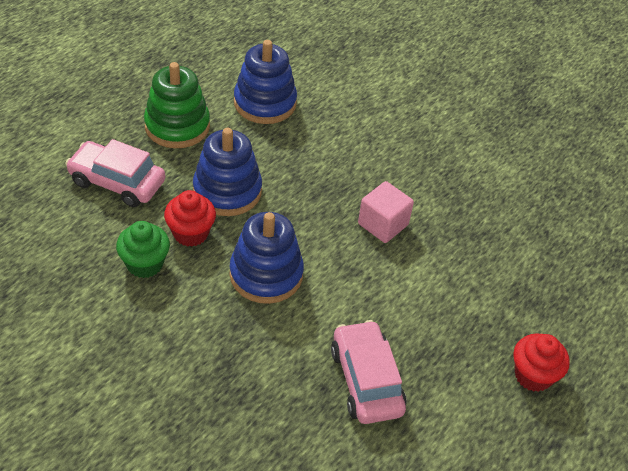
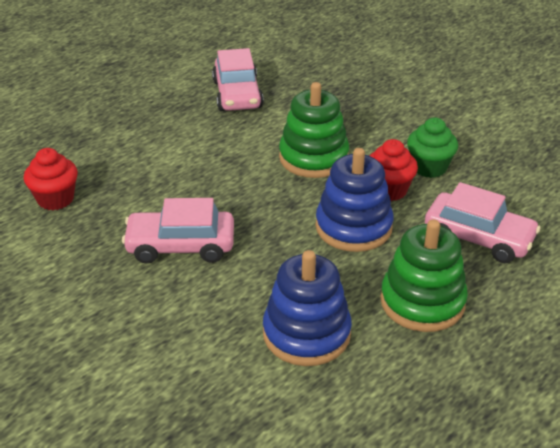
camera: 170 degrees left, 10 degrees down
(266, 274) = (313, 158): blue stacking toy -> green stacking toy
(374, 170) = (180, 246): none -> pink car
(383, 224) = (188, 194): pink cube -> none
(533, 375) = (101, 94): red cupcake -> red cupcake (55, 199)

